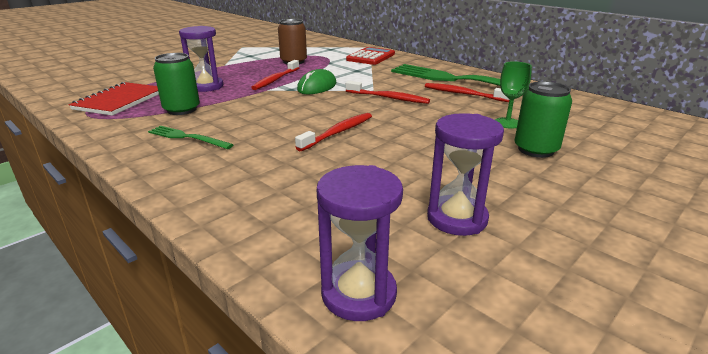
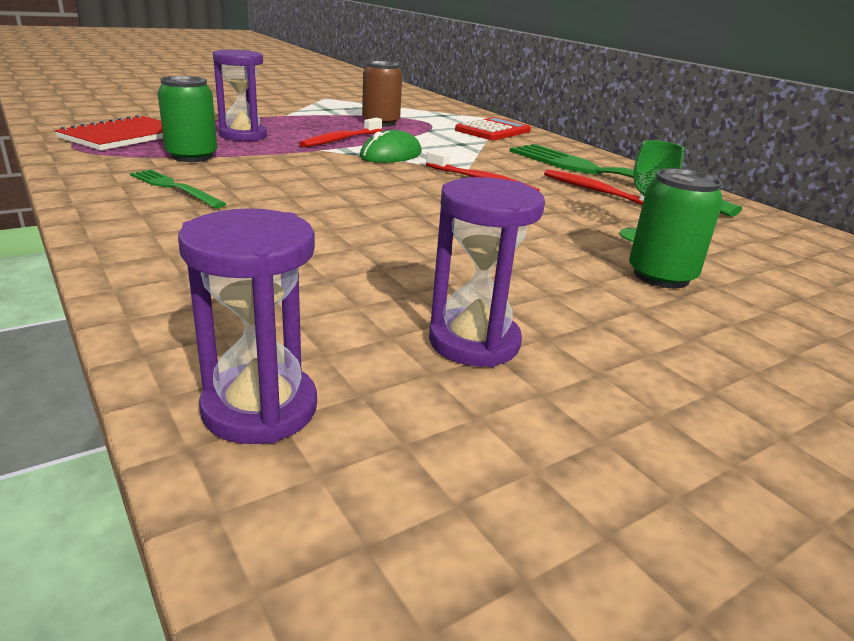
camera: 10 degrees right, 0 degrees up
(338, 132) = (379, 211): red toothbrush -> none

